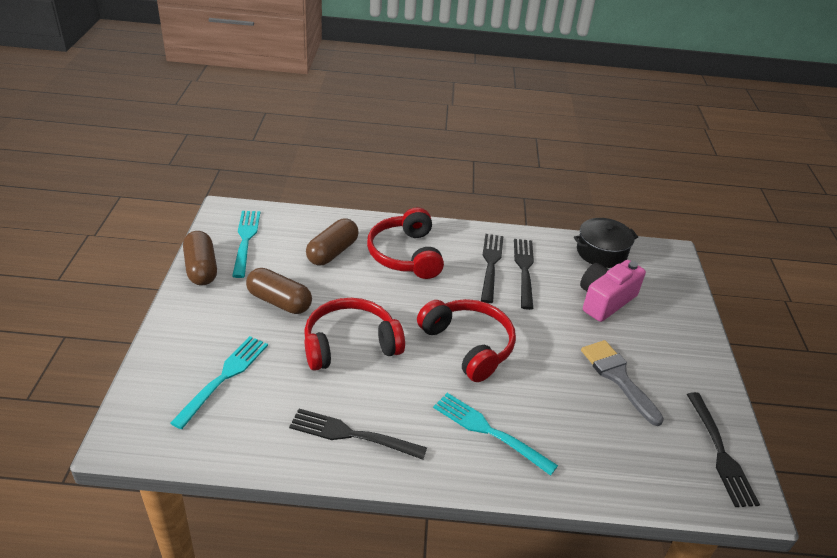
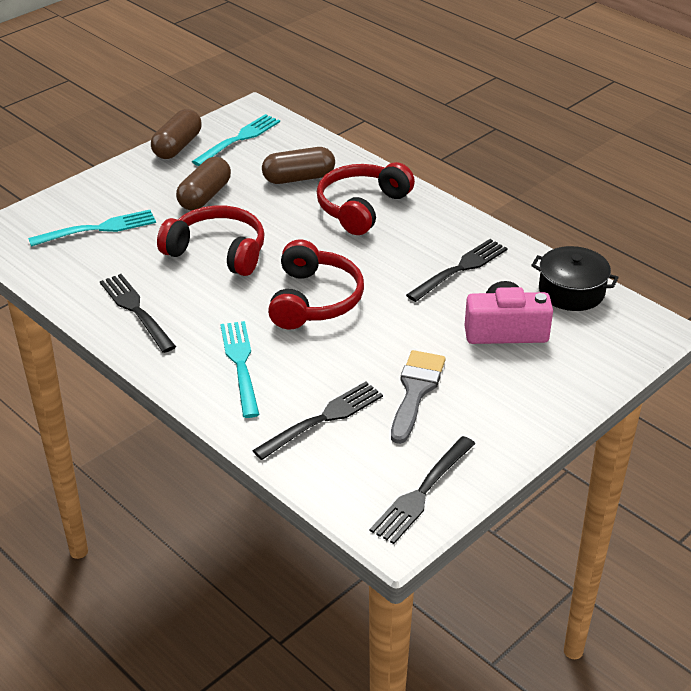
camera: 45 degrees right, 0 degrees up
(279, 301) = (205, 196): brown capsule -> brown capsule turned 45 degrees clockwise
(490, 264) = (432, 250): black fork -> black fork (323, 419)

